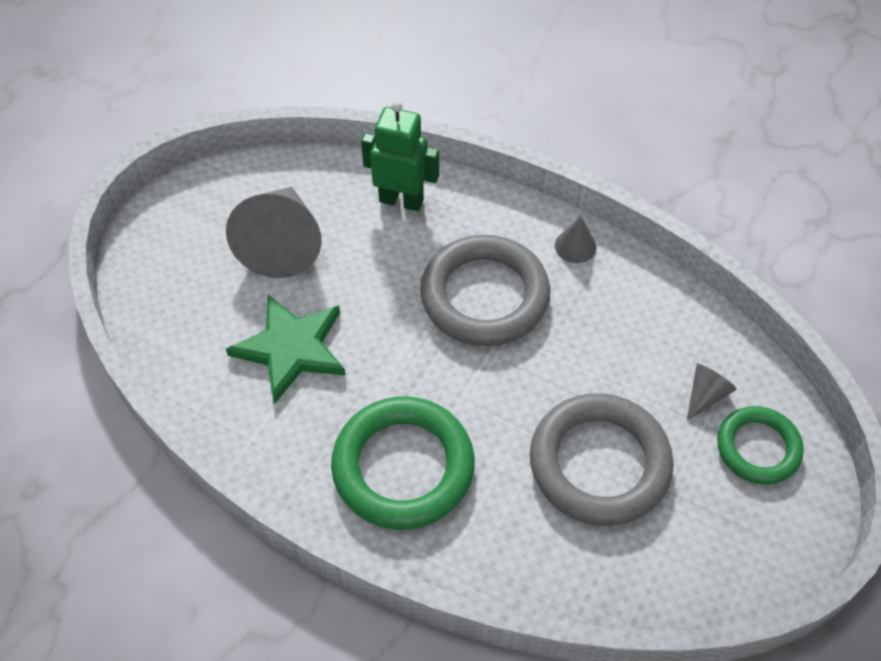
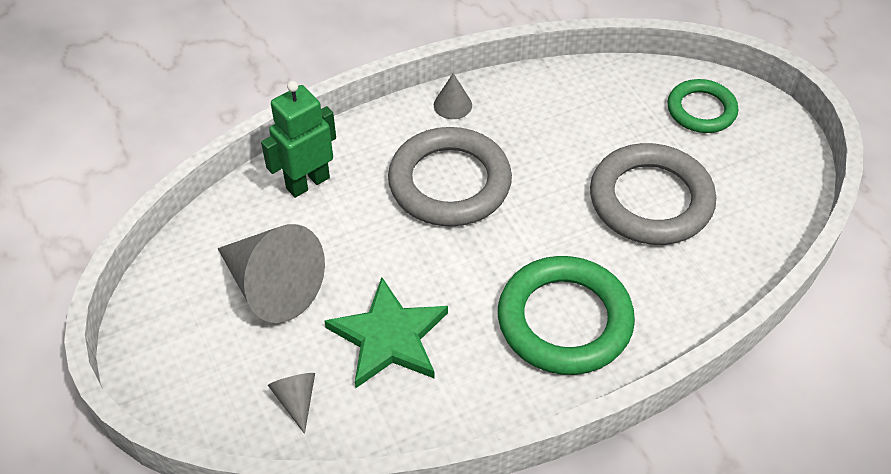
camera: 55 degrees left, 5 degrees down
(706, 395) = (639, 111): grey cone -> grey cone (296, 400)

